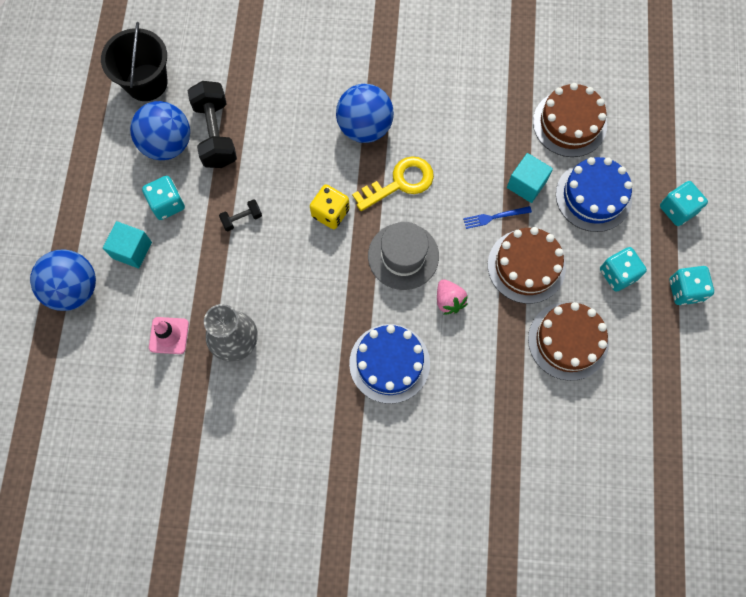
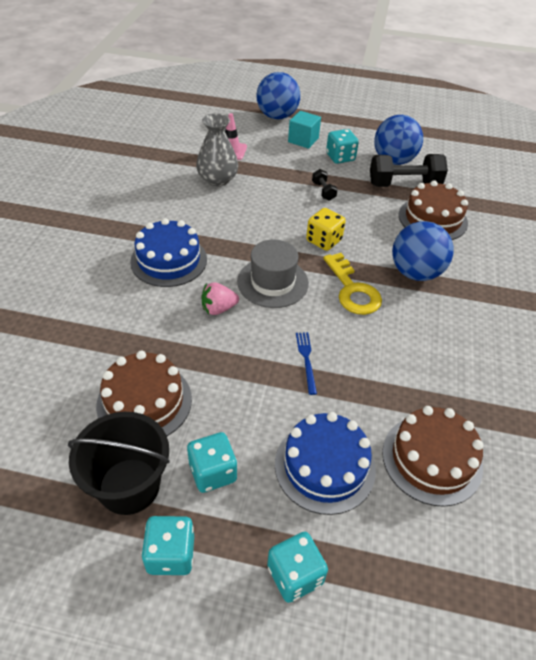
camera: 95 degrees right, 25 degrees down
(146, 82) = (450, 155): black bucket -> black bucket (129, 486)
(526, 184) = (345, 396): turquoise cube -> none
(526, 266) = (243, 379): brown cake -> brown cake (432, 219)

